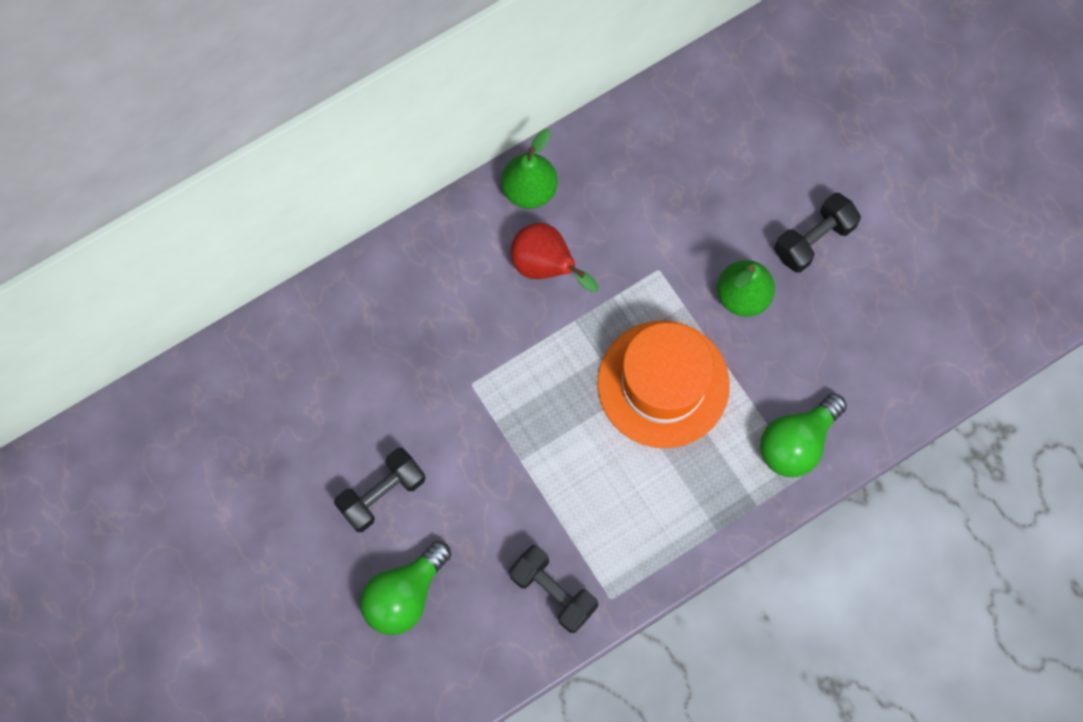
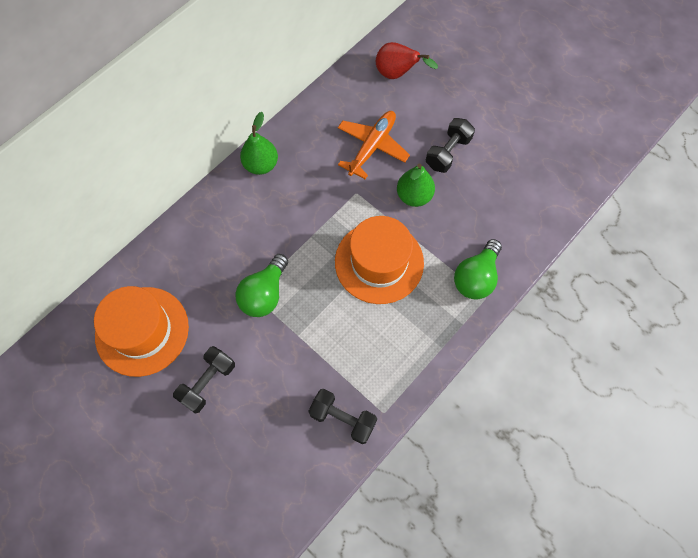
camera: 15 degrees left, 5 degrees down
(307, 398) = (142, 331): none -> orange hat
(404, 595) = (239, 449): green light bulb -> green light bulb (264, 294)
(546, 267) = (283, 208): red pear -> red pear (397, 74)
(702, 202) = (372, 147): none -> orange plane

